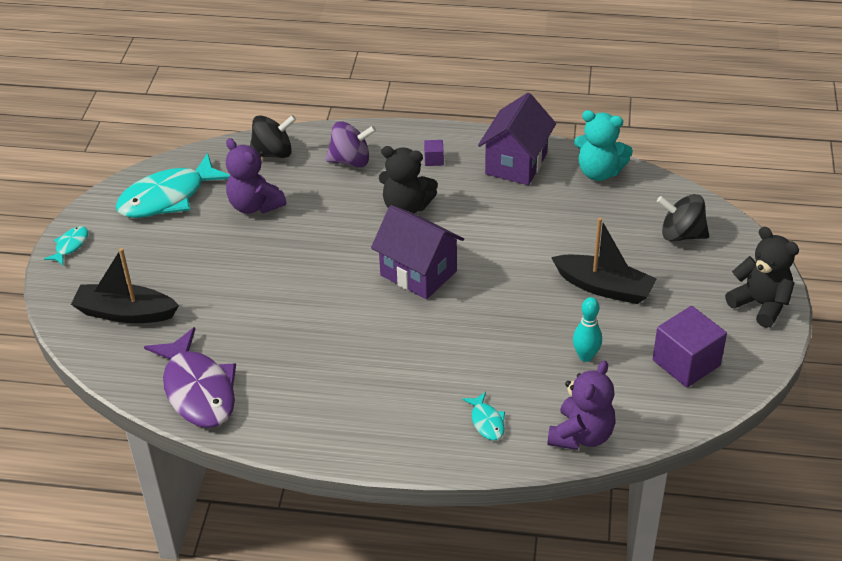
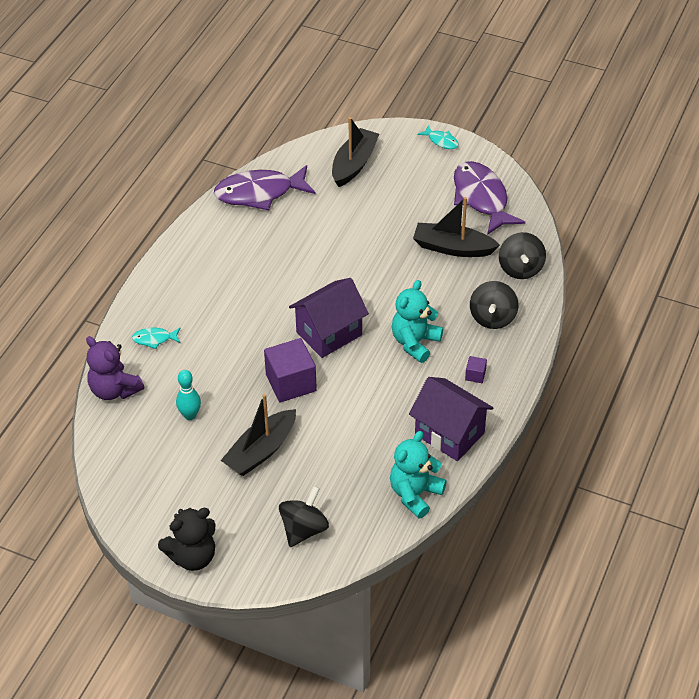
camera: 105 degrees right, 5 degrees up
(168, 197) = (481, 198): turquoise fish -> purple fish
(255, 205) = (452, 248): purple teddy bear -> black boat
(351, 161) = (492, 318): purple spinning top -> black spinning top
(406, 207) = (415, 342): black teddy bear -> turquoise teddy bear
(686, 363) = (152, 478): purple cube -> purple cube (291, 383)

